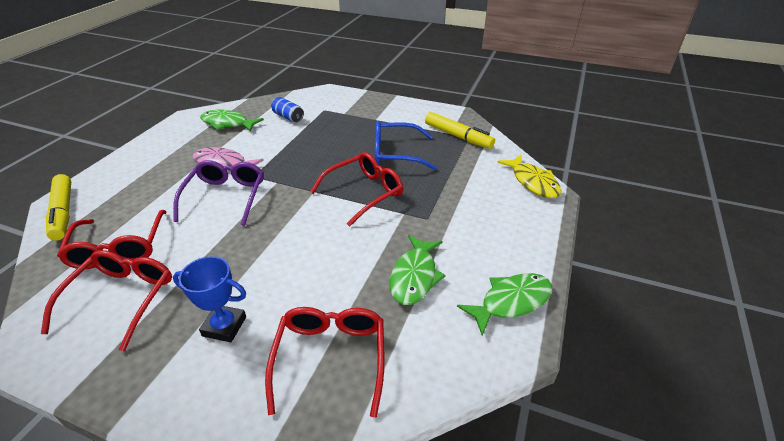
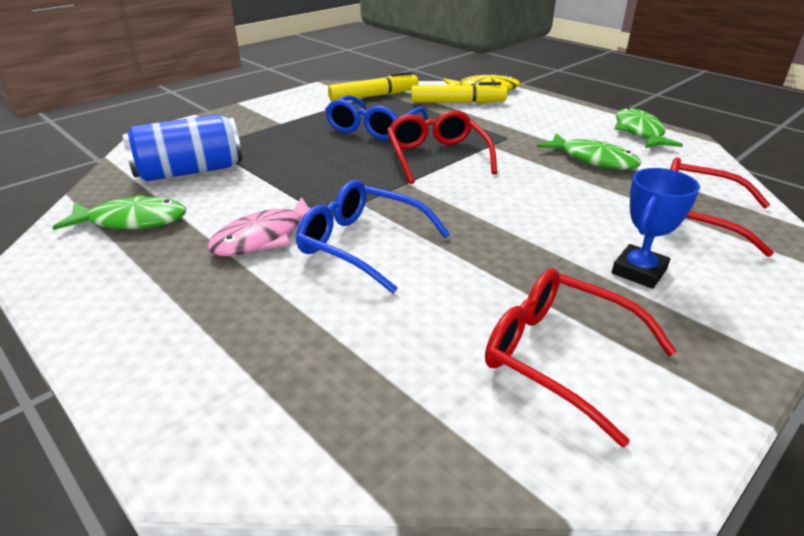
camera: 65 degrees left, 5 degrees down
(63, 212) = (240, 441): yellow marker -> yellow marker (458, 102)
(119, 248) = (426, 358): red glasses -> none
(225, 197) = (361, 244): purple glasses -> blue glasses
(227, 123) = (132, 221): green fish -> green fish turned 135 degrees counterclockwise
(288, 117) = (190, 171): blue can -> blue can, size x1.81

